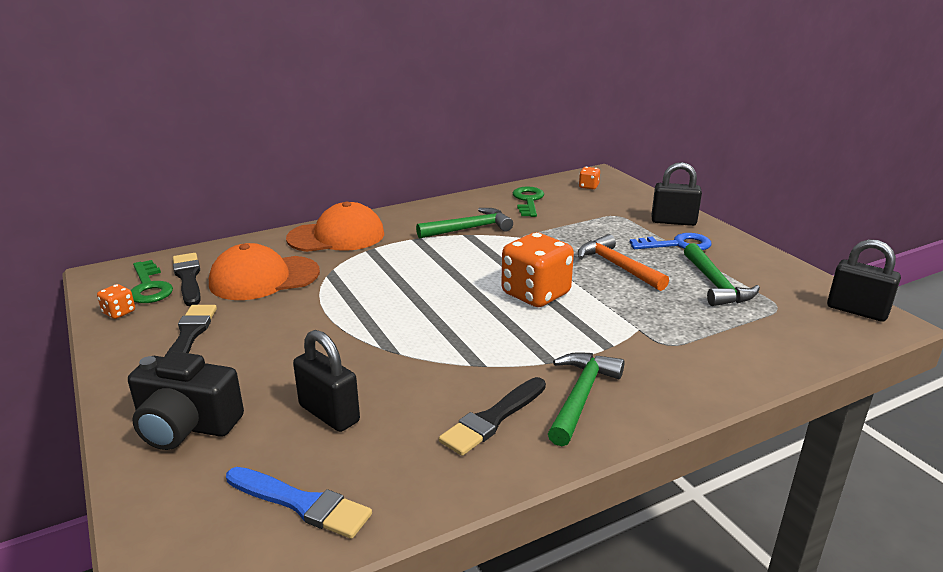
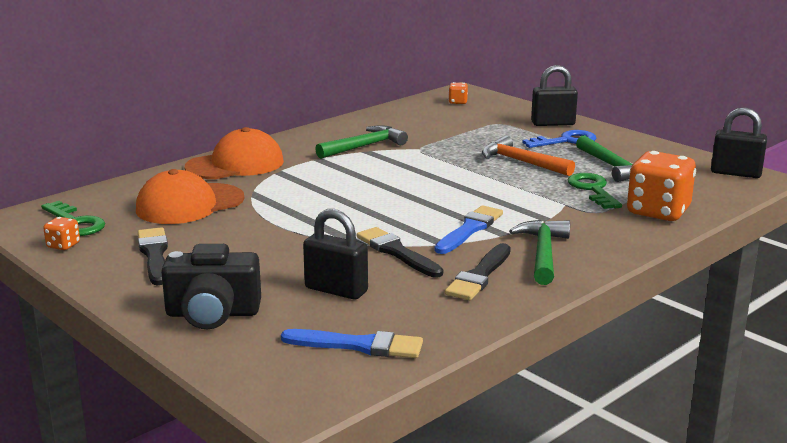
camera: 15 degrees left, 5 degrees down
(188, 278) = (109, 212): black brush -> black brush (397, 252)
(517, 349) = (469, 229): none -> blue brush
(528, 201) = (406, 119): green key -> green key (593, 190)
(535, 294) = (461, 189): orange dice -> orange dice (658, 211)

